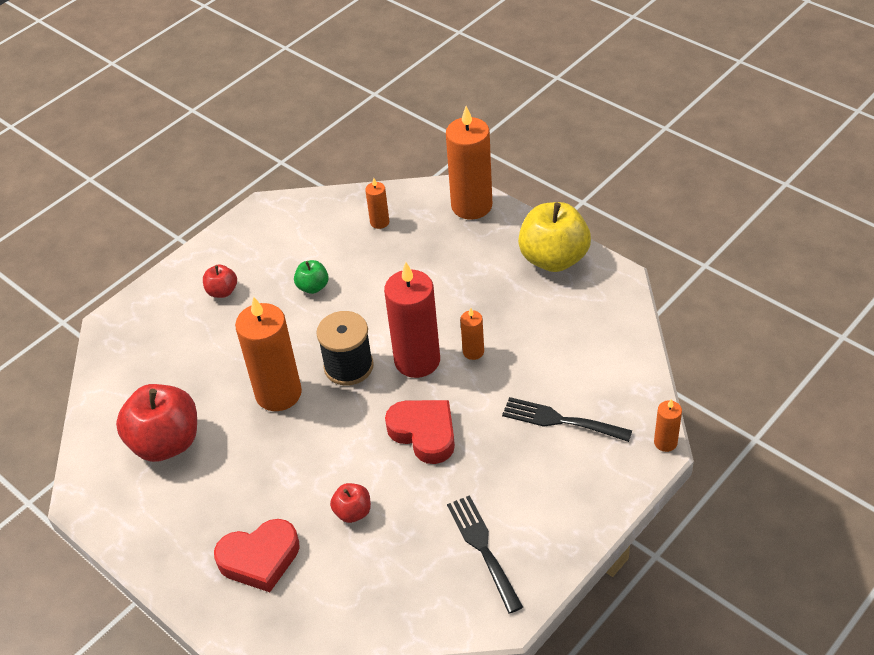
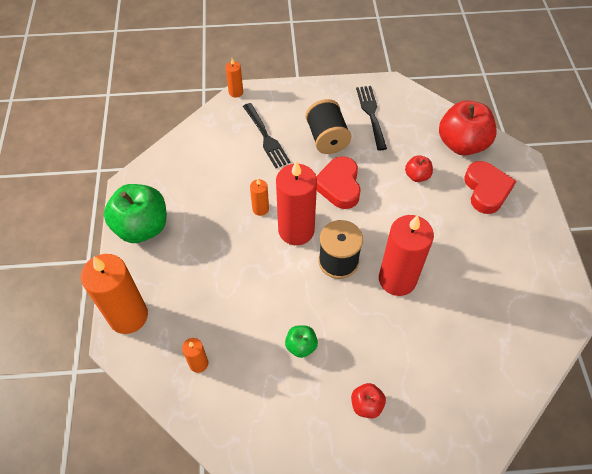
camera: 140 degrees left, 10 degrees up
(166, 443) = (495, 304): red apple -> red apple (462, 144)
(260, 559) = (486, 190): red heart -> red heart turned 60 degrees clockwise
(278, 393) = (397, 279): orange candle -> red candle
(483, 548) = (371, 114): black fork -> black fork turned 150 degrees clockwise
(496, 474) = (327, 138): none -> black spool
(553, 259) = (142, 227): yellow apple -> green apple

